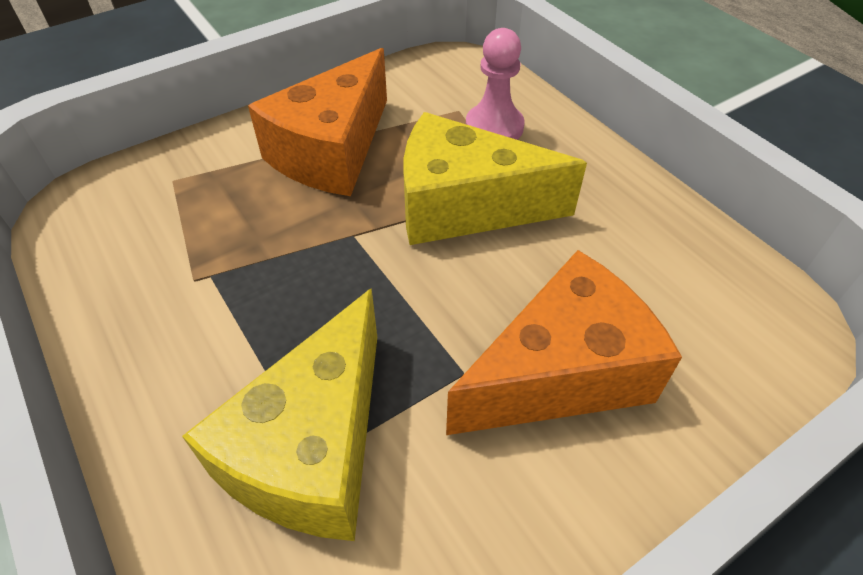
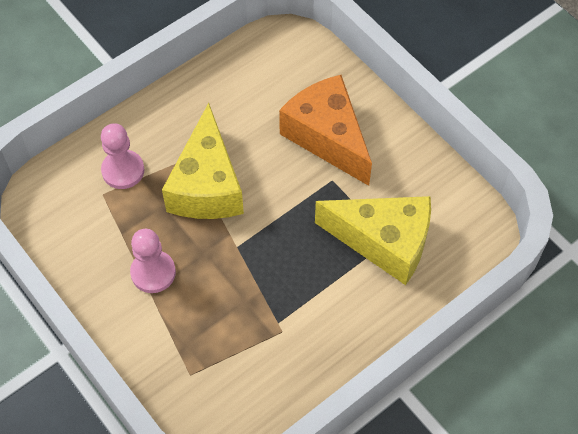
camera: 95 degrees left, 10 degrees up
(332, 151) = (153, 272): orange cheese -> pink pawn

